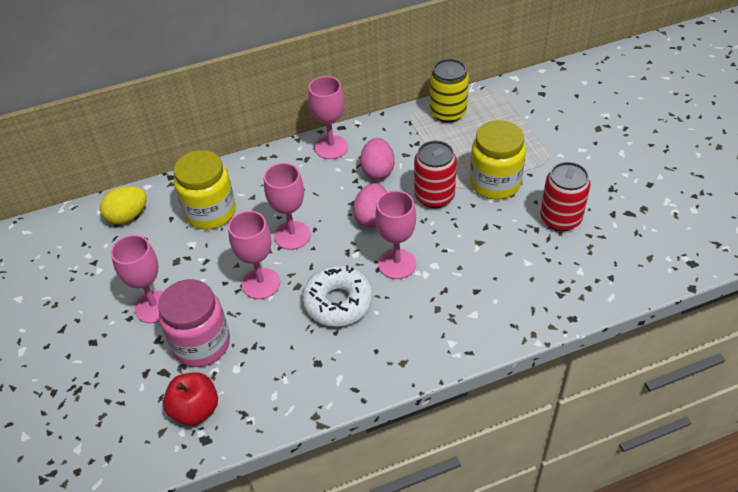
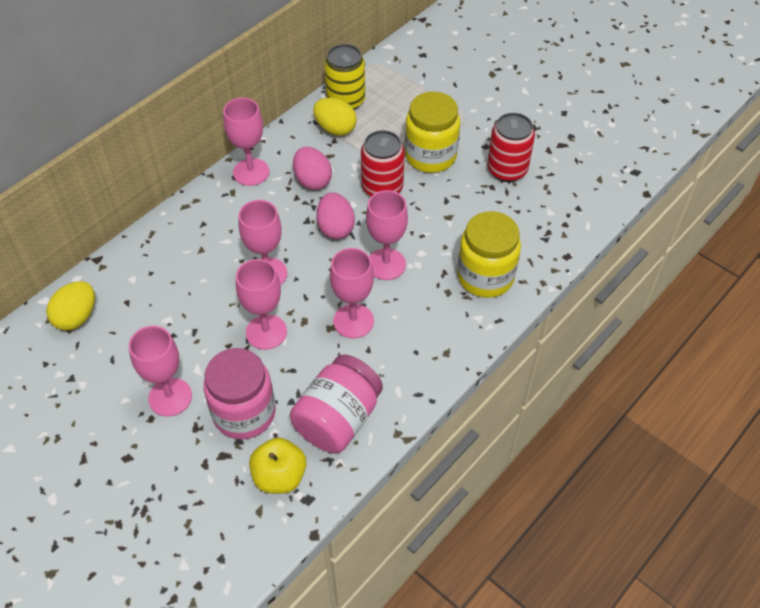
camera: 30 degrees left, 5 degrees up
(195, 410) = (280, 476): red apple -> yellow apple
(210, 212) = (166, 281): yellow jar -> yellow jar (485, 276)
(273, 381) = (338, 419): none -> pink jar
(338, 302) = (353, 321): white donut -> pink goblet
(424, 133) = (335, 129): none -> yellow egg

